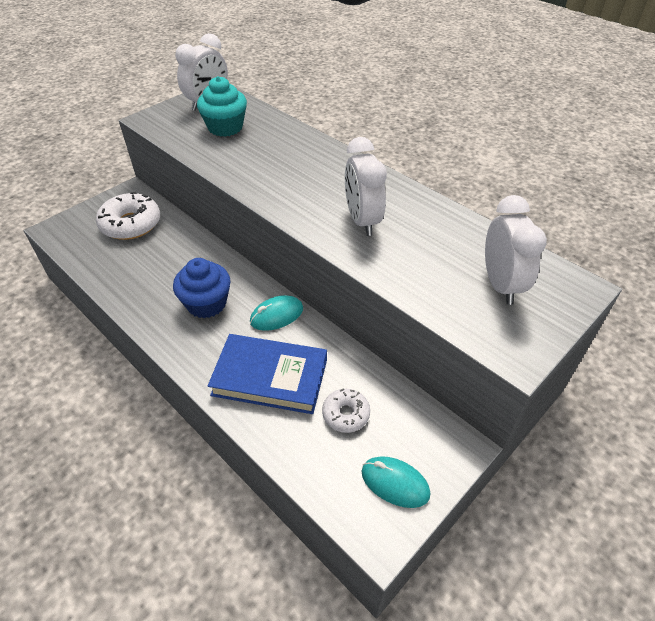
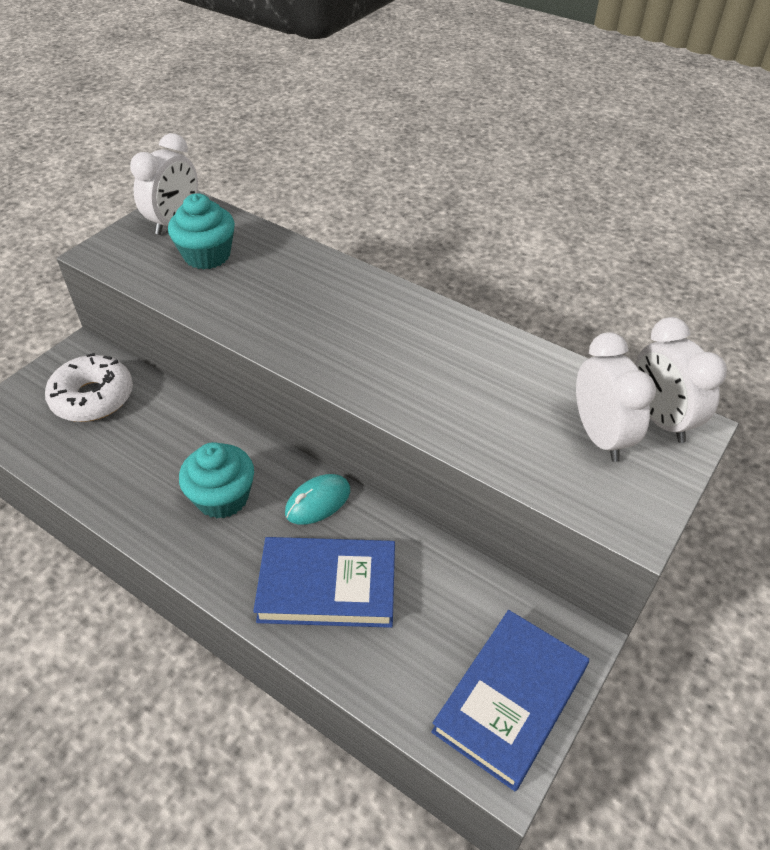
camera: 10 degrees left, 0 degrees up
(206, 303) = (222, 497): blue cupcake -> turquoise cupcake
(346, 414) = (433, 621): white donut -> none
(362, 220) = (415, 370): white clock -> white clock (660, 419)
(395, 483) = (510, 700): turquoise mouse -> blue book

